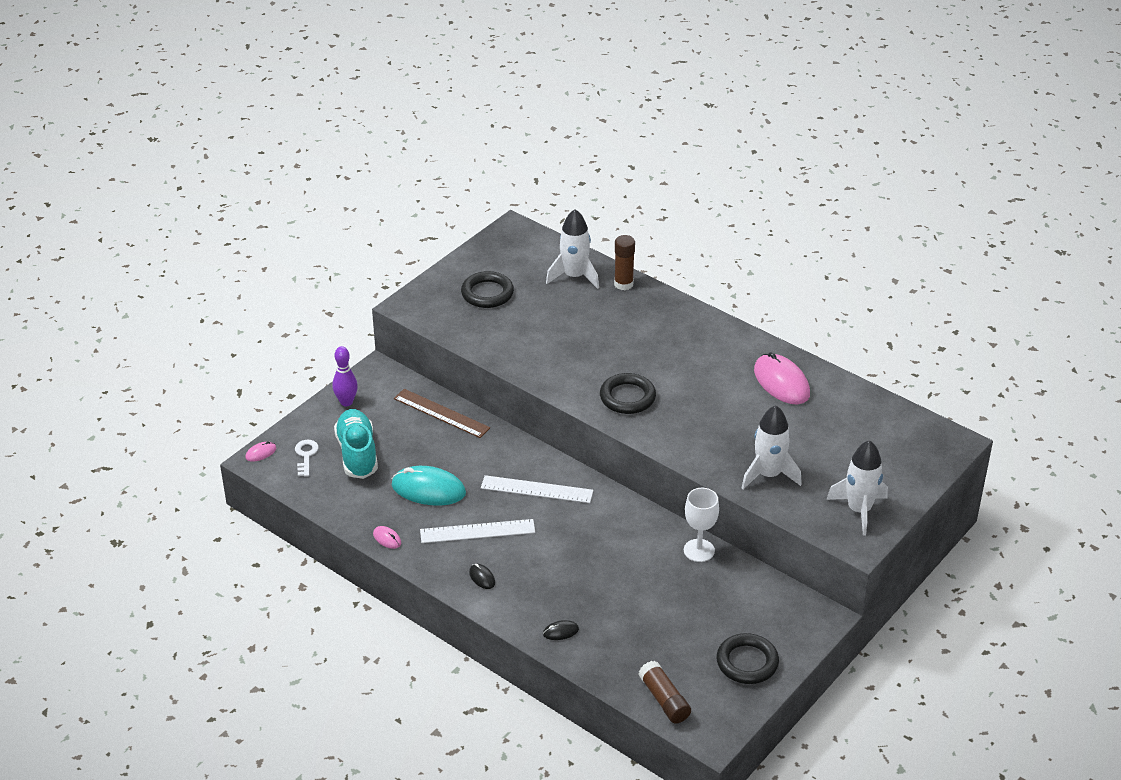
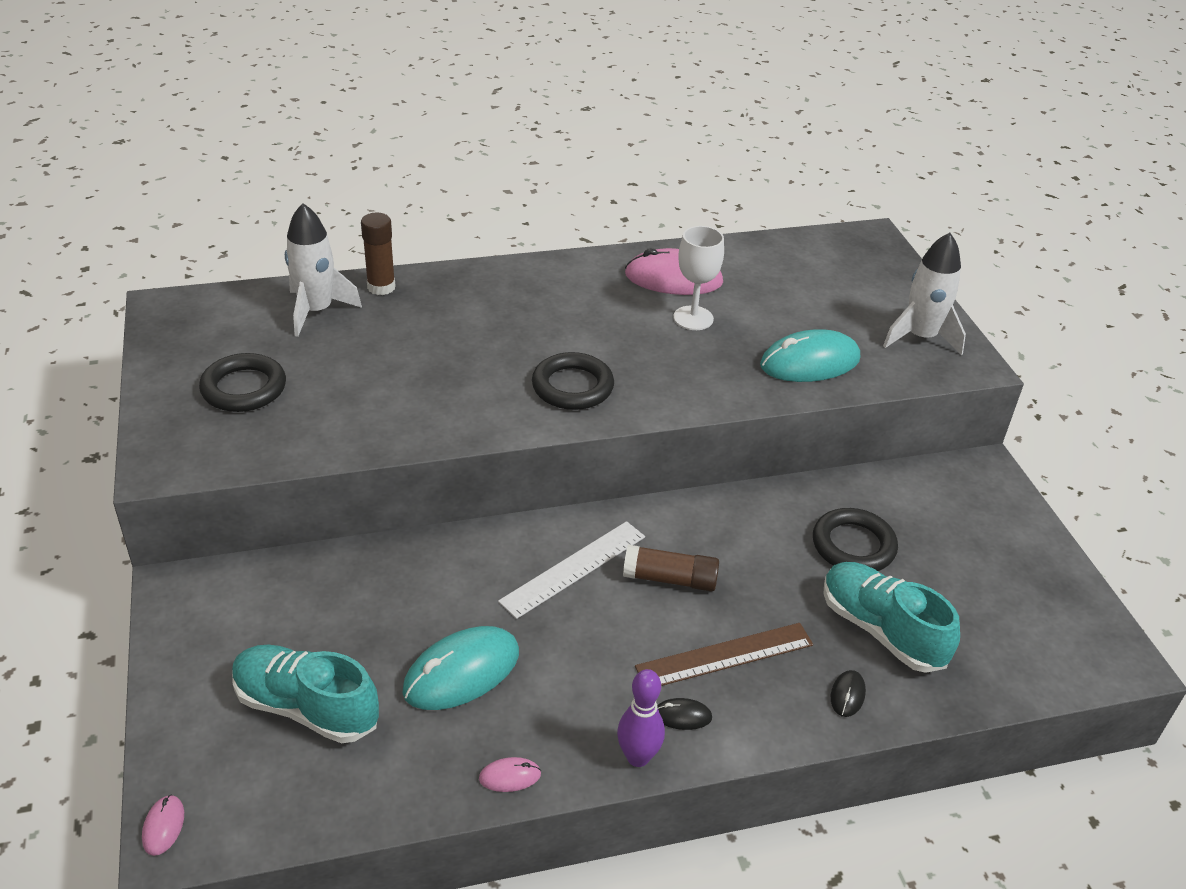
camera: 55 degrees left, 0 degrees up
(306, 455) = (238, 771): white key -> none
(346, 402) = (191, 657): purple bowling pin -> purple bowling pin (638, 757)
(441, 413) = (337, 574): brown ruler -> brown ruler (725, 656)
(477, 531) = (591, 669): white ruler -> none
(623, 626) = (881, 630): none -> turquoise shoe
(664, 700) = (1036, 667): brown glue stick -> brown glue stick (670, 579)
(699, 550) = (807, 497): white goblet -> white goblet (693, 318)
(747, 662) = (1017, 563): black ring -> black ring (853, 545)
(768, 475) = (810, 362): white rocket -> turquoise mouse

